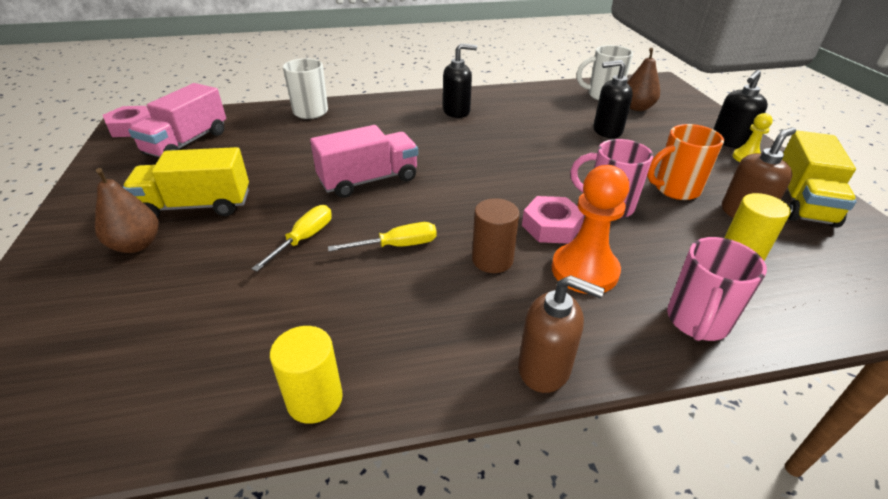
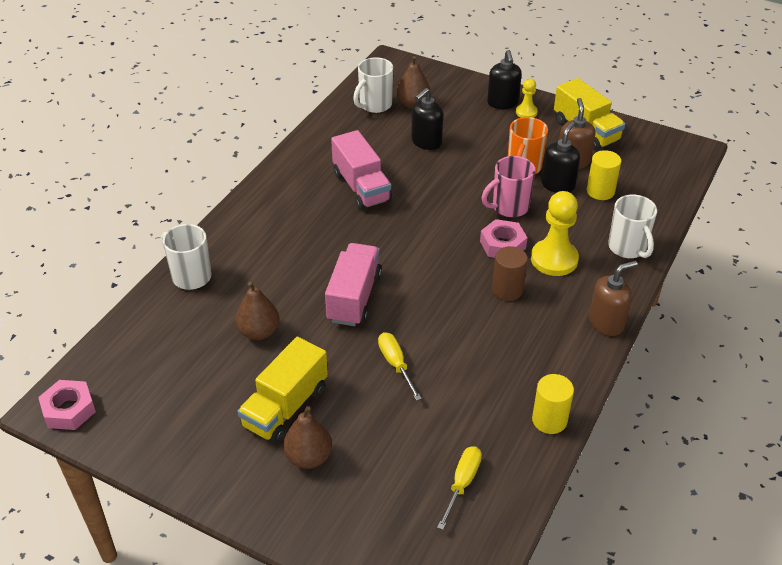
camera: 50 degrees left, 5 degrees up
(187, 143) = (157, 380): pink truck -> pink truck (361, 187)
(279, 158) = (259, 332): none -> brown pear
(397, 246) = (450, 323): yellow screwdriver -> yellow screwdriver (462, 483)
(457, 111) = (302, 194): black soap dispenser -> black soap dispenser (558, 185)
(584, 270) = (554, 259): orange pawn -> yellow pawn
(697, 322) = (628, 248): pink mug -> white mug

